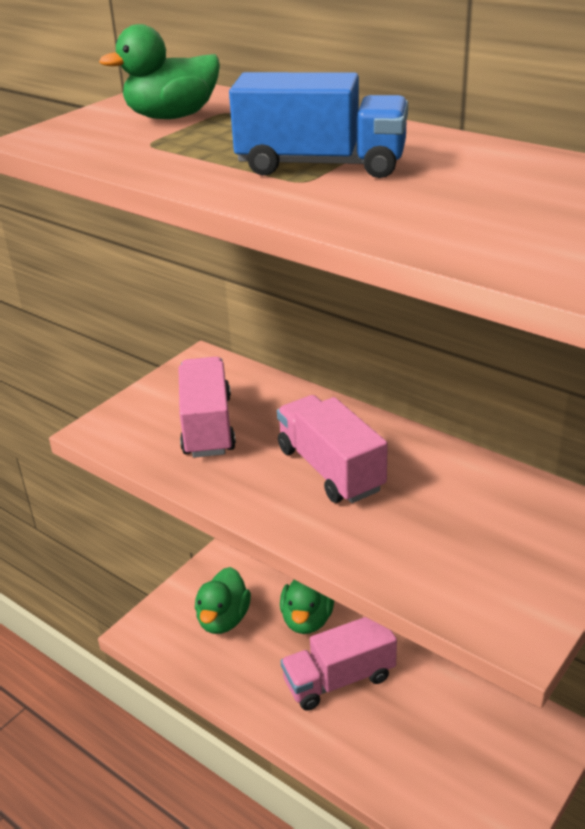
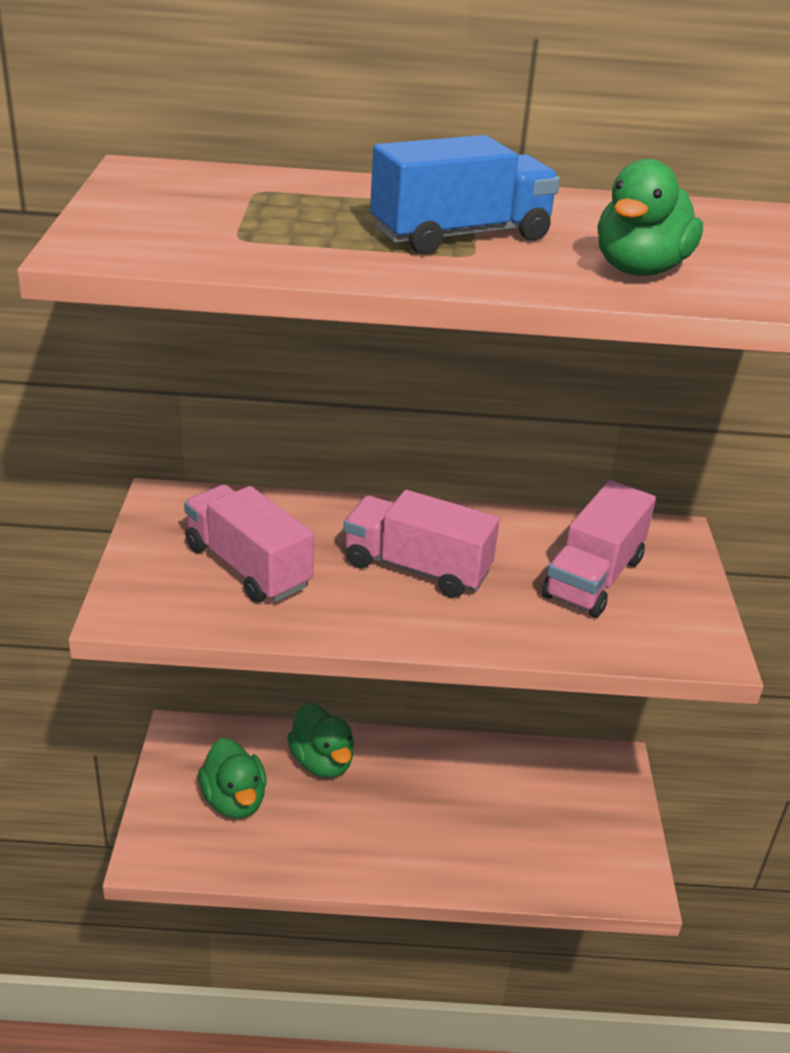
camera: 40 degrees left, 0 degrees up
(172, 117) = (209, 203): green duck -> green duck (639, 270)
(339, 679) = (399, 805): pink truck -> pink truck (593, 577)

